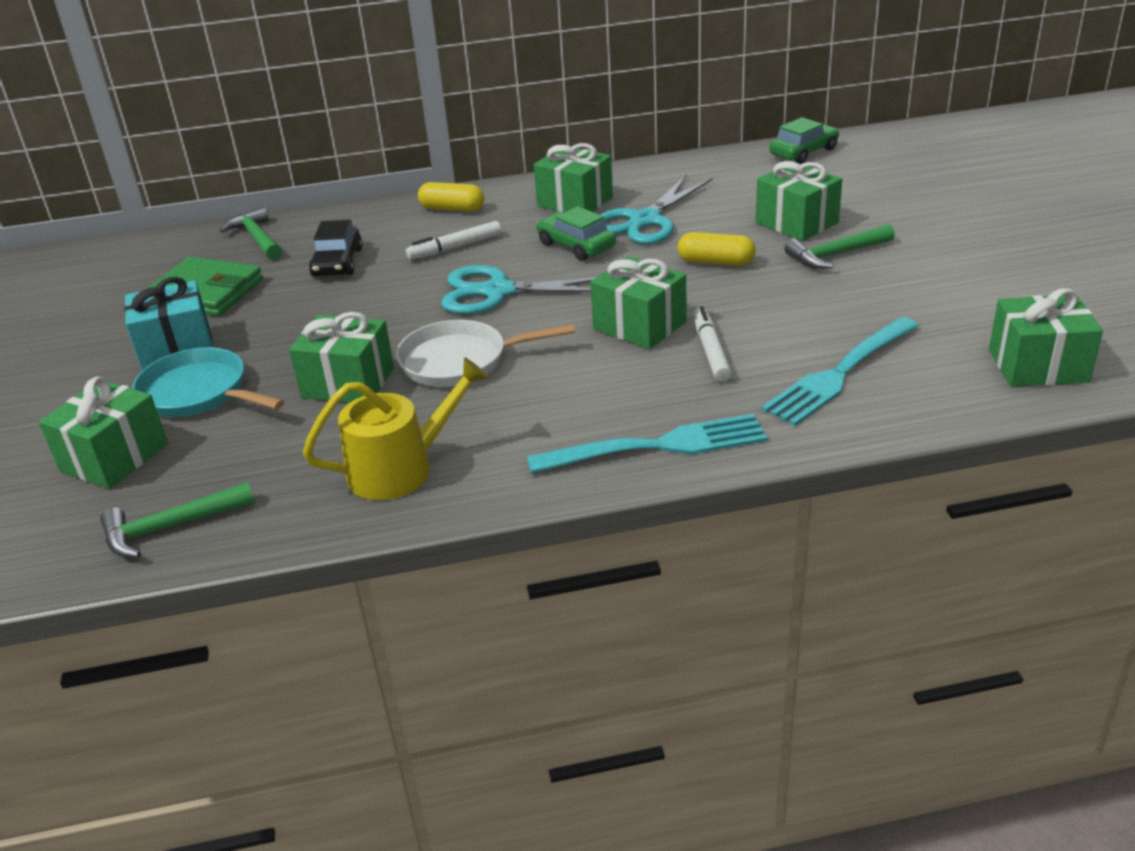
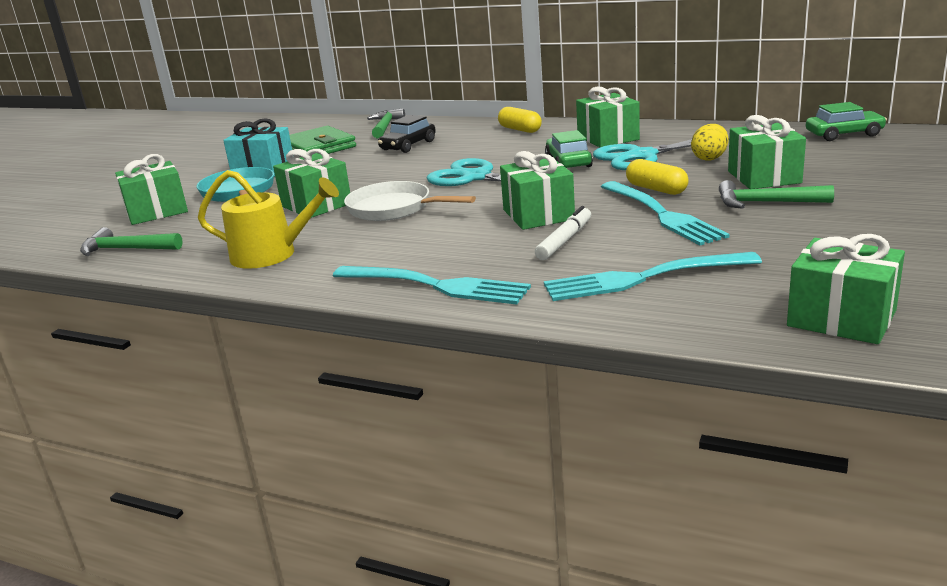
camera: 35 degrees right, 10 degrees down
(455, 247) = (488, 150): white marker -> none
(717, 209) = (709, 158): none -> yellow egg
(761, 293) = (662, 214): none -> turquoise fork

